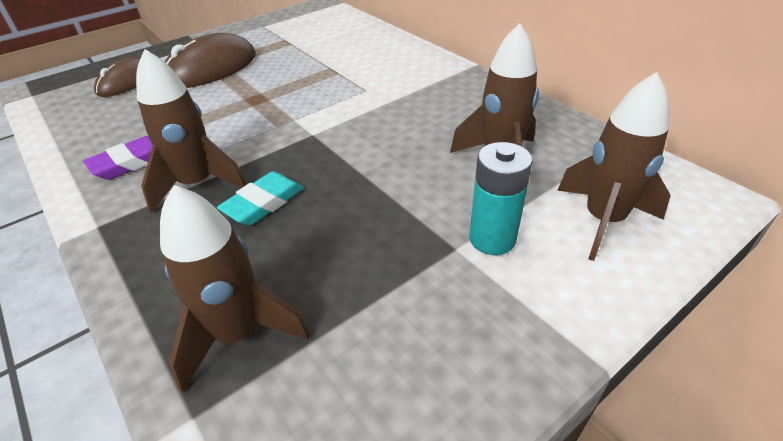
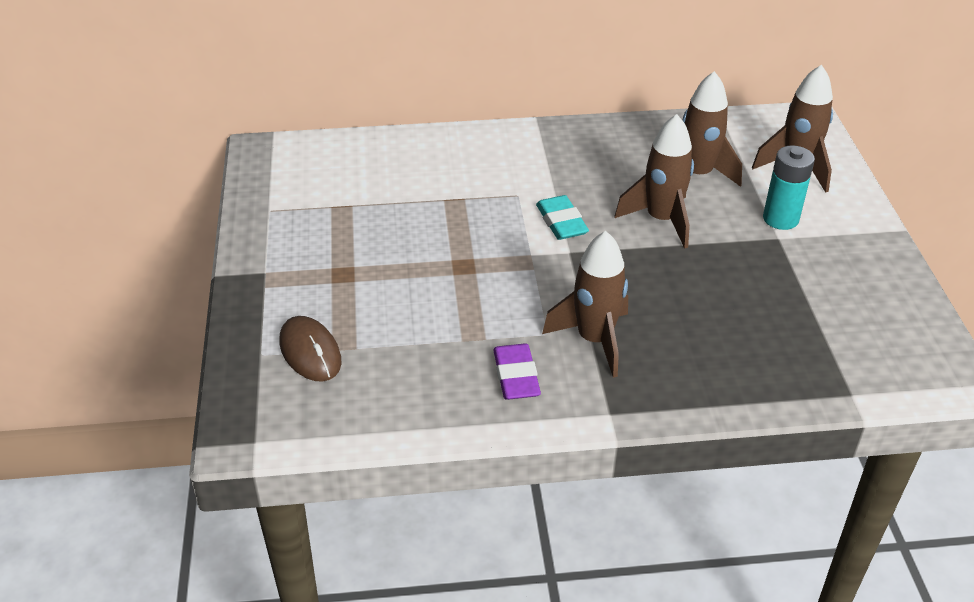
camera: 60 degrees left, 0 degrees up
(211, 68) = (350, 279): brown mouse -> none
(238, 334) = (795, 359): brown rocket -> brown rocket (661, 220)
(263, 203) = (654, 309): turquoise eraser -> turquoise eraser (561, 222)

